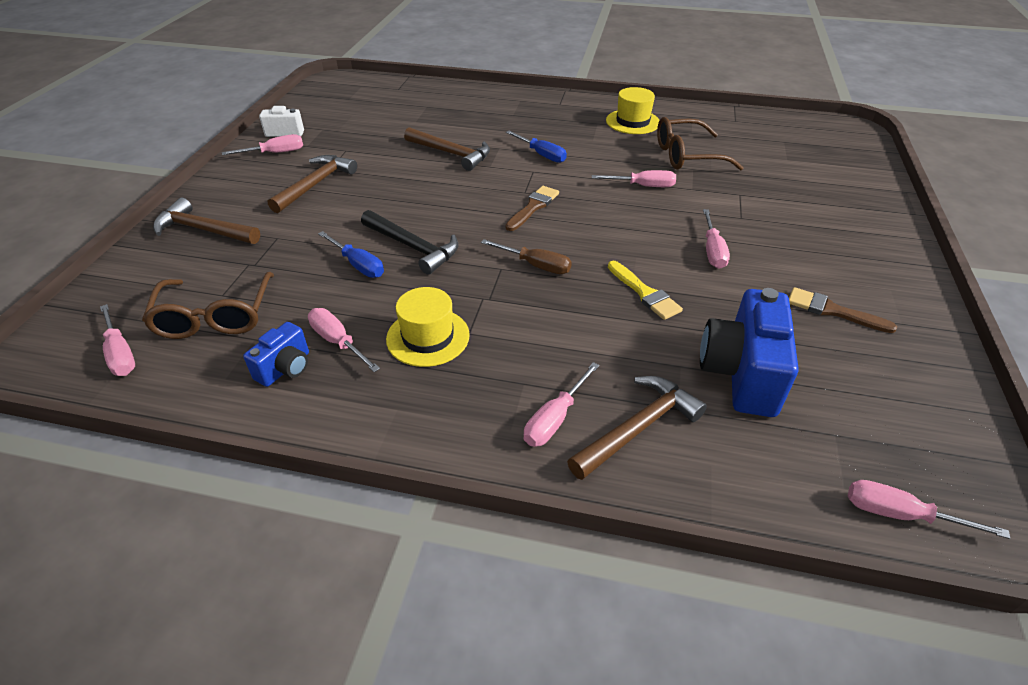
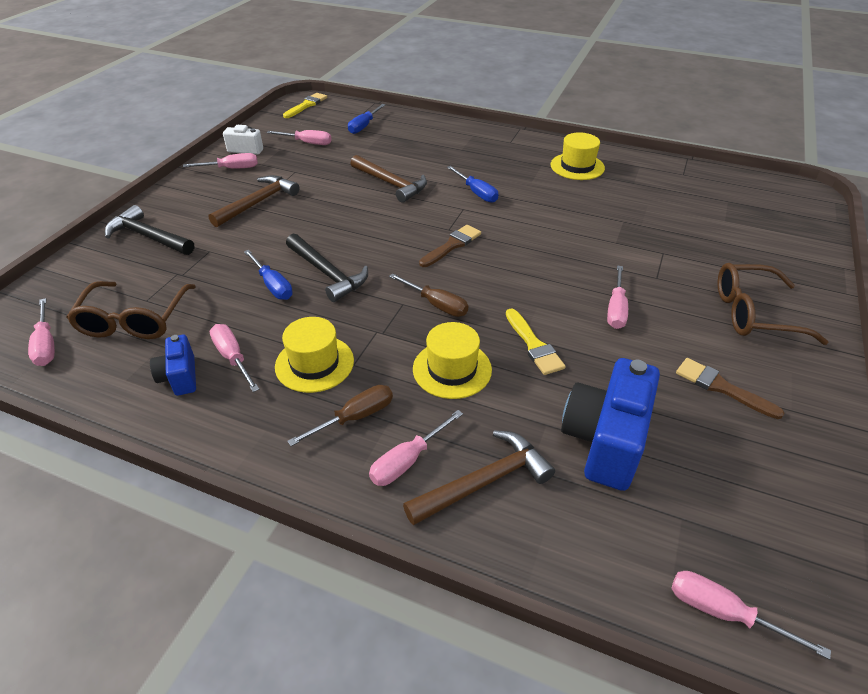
camera: 10 degrees right, 0 degrees up
(204, 230) = (148, 237): brown hammer -> black hammer
(285, 368) = (180, 377): blue camera -> blue camera turned 120 degrees clockwise
(337, 84) = (306, 105): none -> yellow brush
(405, 100) = (364, 126): none -> blue screwdriver
(487, 384) = (355, 417): none -> brown screwdriver
(571, 325) = (452, 369): none -> yellow hat
(643, 186) = (566, 234): pink screwdriver -> pink screwdriver (307, 143)
(687, 156) = (621, 207): brown glasses -> brown glasses (753, 313)

